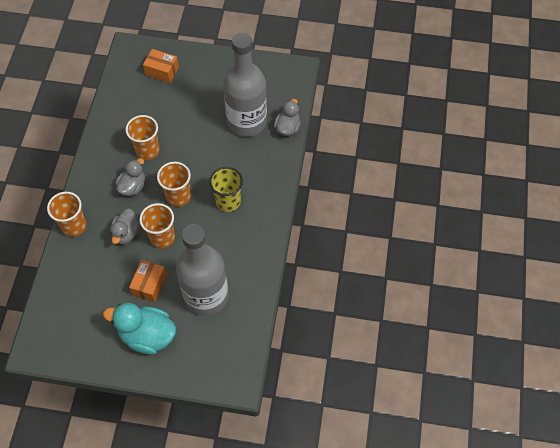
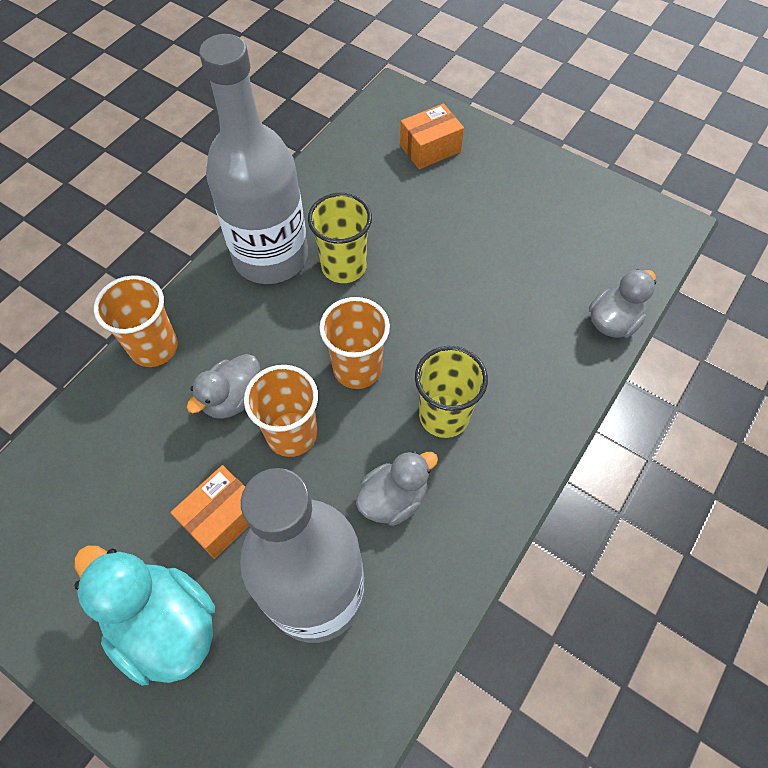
camera: 25 degrees right, 0 degrees up
(133, 186) = (287, 319): grey duck -> grey duck (393, 498)
(147, 150) = (344, 266): orange cup -> yellow cup
(162, 71) = (430, 148): orange box -> orange box turned 75 degrees counterclockwise
(247, 122) = (540, 282): grey bottle -> grey bottle (271, 257)

